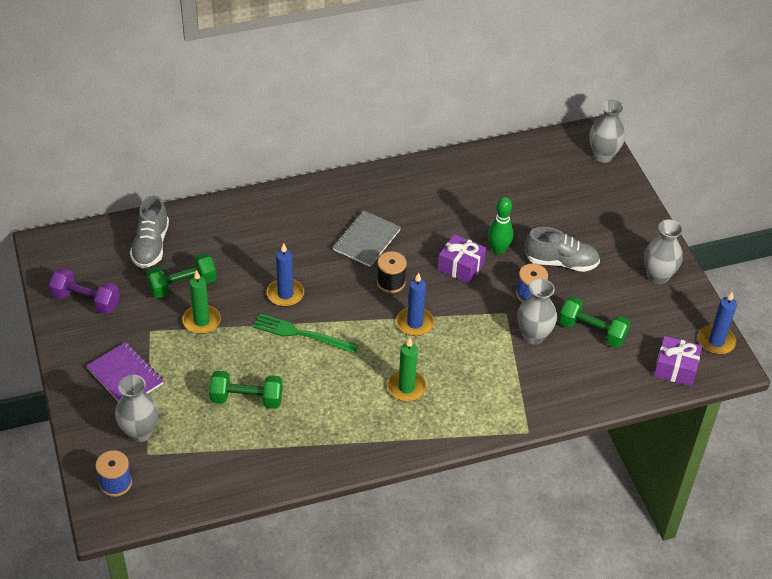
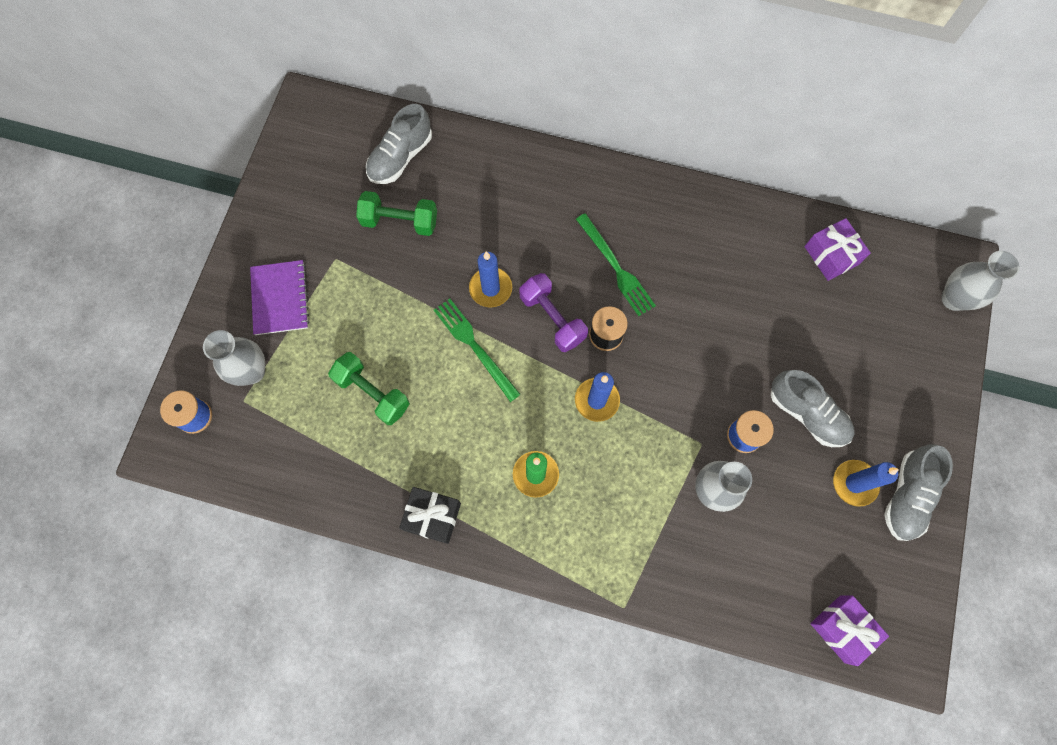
camera: 35 degrees right, 25 degrees up
(86, 301) = (300, 189): purple dumbbell -> purple dumbbell (552, 318)
(201, 321) = (390, 275): green candle -> none
(352, 450) = (432, 517): none -> black gift
(366, 240) = (616, 267): grey notebook -> green fork
(461, 266) = (693, 357): purple gift -> purple gift (831, 255)
(498, 250) = (748, 358): green bowling pin -> none
(592, 331) = (780, 523): green dumbbell -> none
(658, 276) = (907, 496): grey vase -> grey shoe
(716, 341) = (915, 622): blue candle -> blue candle (854, 483)

